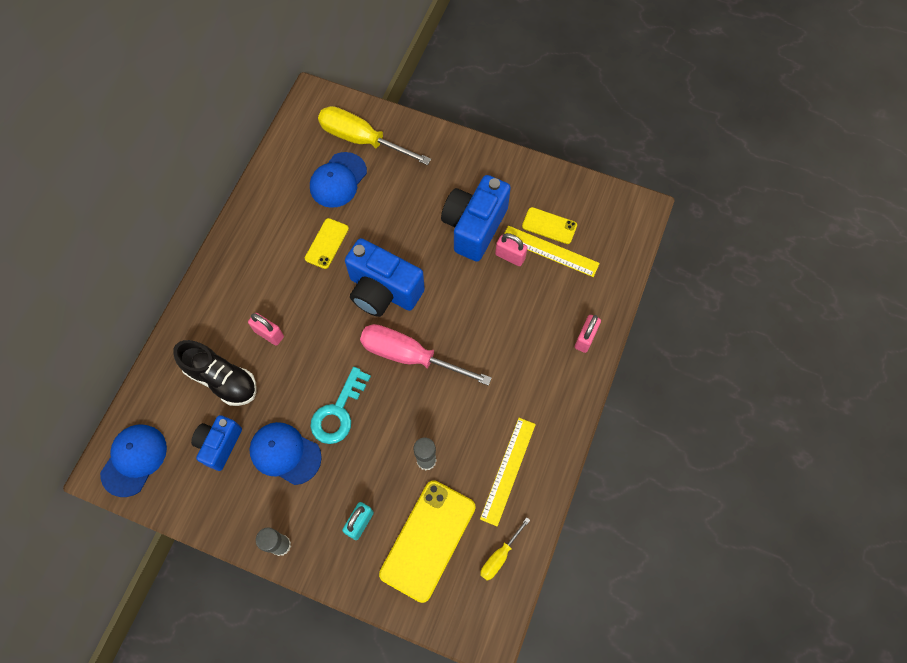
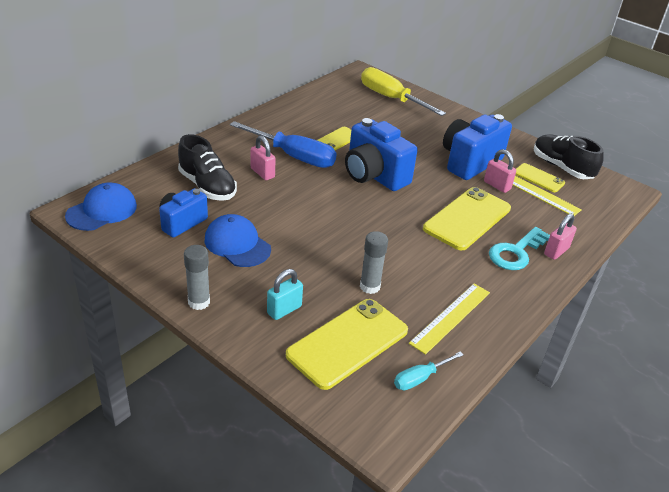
camera: 15 degrees right, 30 degrees down
(292, 292) = (294, 157): none -> blue screwdriver
(338, 180) = (362, 112): blue cap -> none
(338, 412) = (300, 233): turquoise key -> turquoise key (516, 252)
(409, 355) = (381, 217): pink screwdriver -> none
(492, 323) = (467, 219): none -> yellow phone
(499, 556) = (419, 378): yellow screwdriver -> turquoise screwdriver
(569, 197) = (561, 167): none -> black shoe

